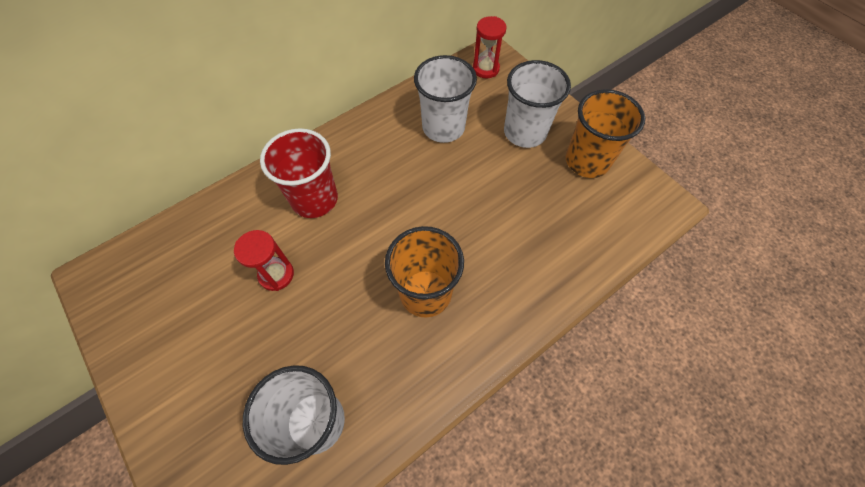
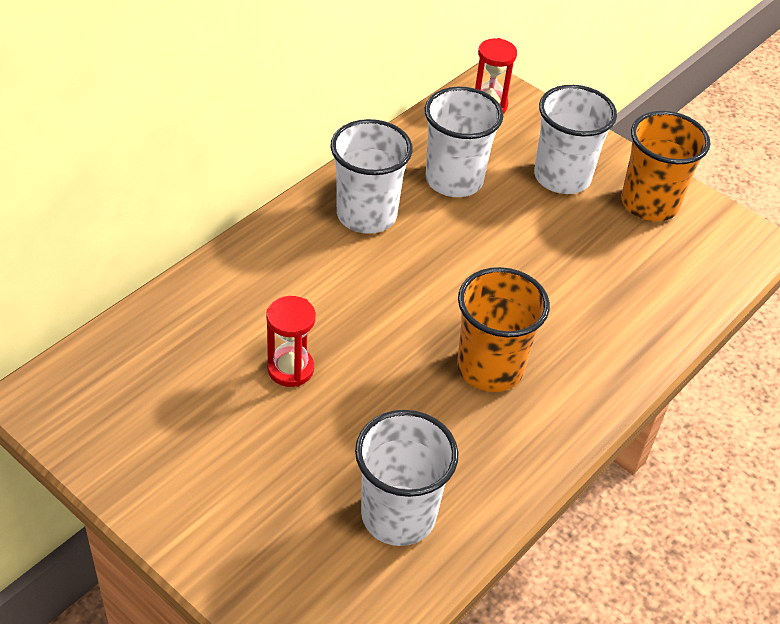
camera: 15 degrees left, 15 degrees down
(314, 199) = (310, 279): red cup -> none
(371, 150) = (366, 215): none -> white cup

